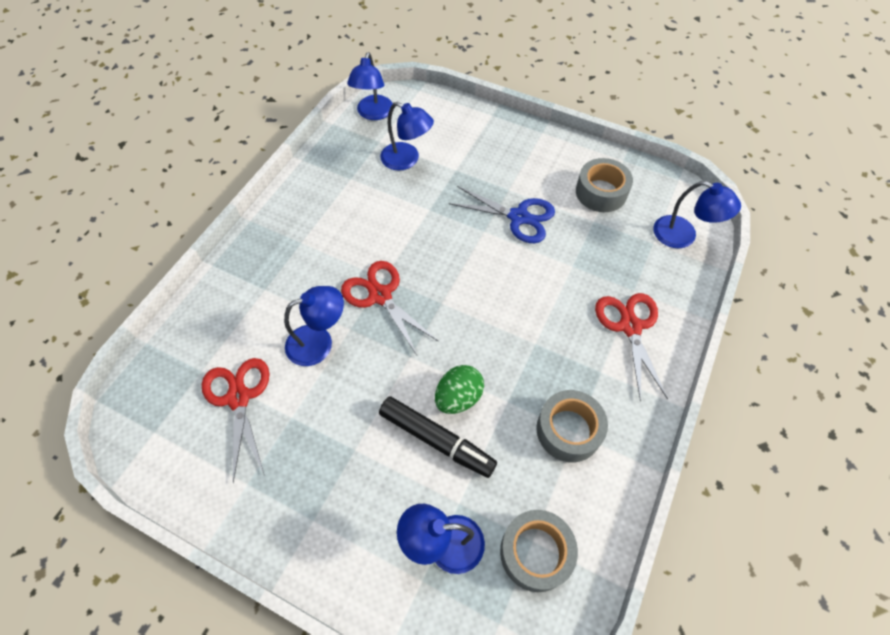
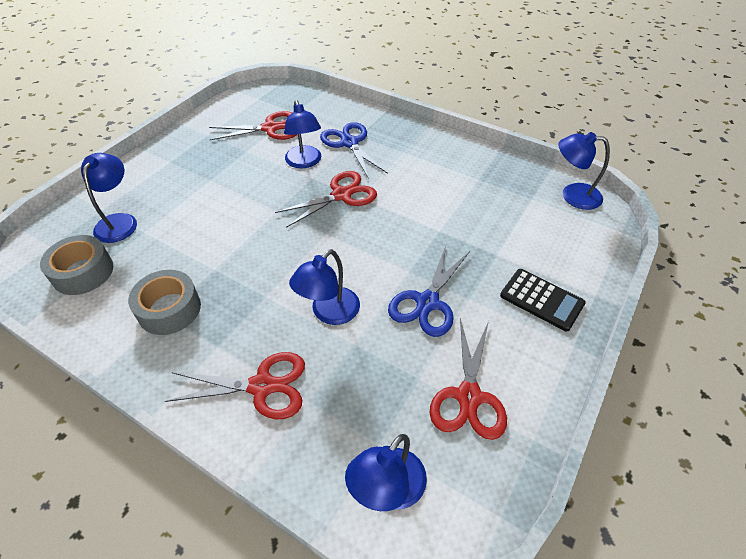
camera: 95 degrees right, 10 degrees down
(280, 298) = (349, 143): none -> blue scissors
(407, 160) = (507, 217): blue lamp -> blue lamp (329, 313)
(436, 440) = (198, 222): black marker -> none
(458, 397) = (229, 237): green egg -> none
(502, 145) = (541, 299): none -> black calculator
(601, 192) = (468, 396): grey tape -> red scissors

